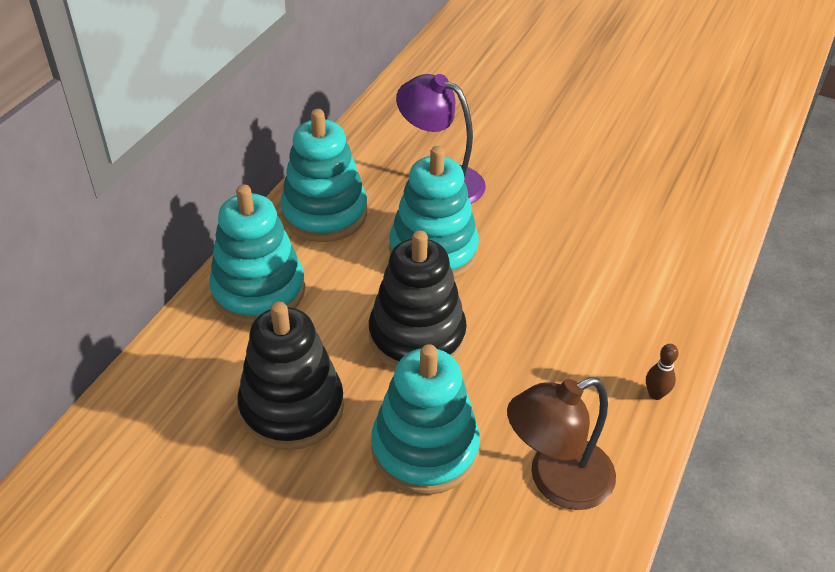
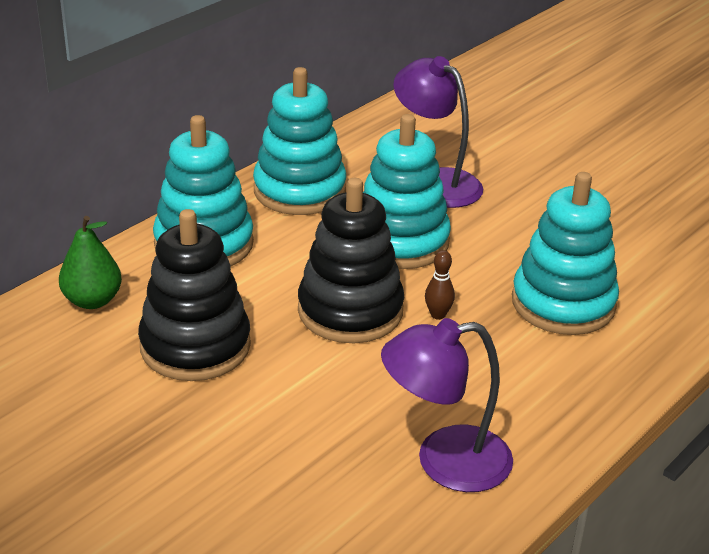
camera: 15 degrees right, 10 degrees down
(177, 378) = (92, 300): none -> green pear
(425, 449) = (316, 407): turquoise stacking toy -> turquoise stacking toy (563, 303)
(556, 481) = (444, 462): brown lamp -> purple lamp
(655, 394) = (590, 409): brown bowling pin -> brown bowling pin (438, 315)

